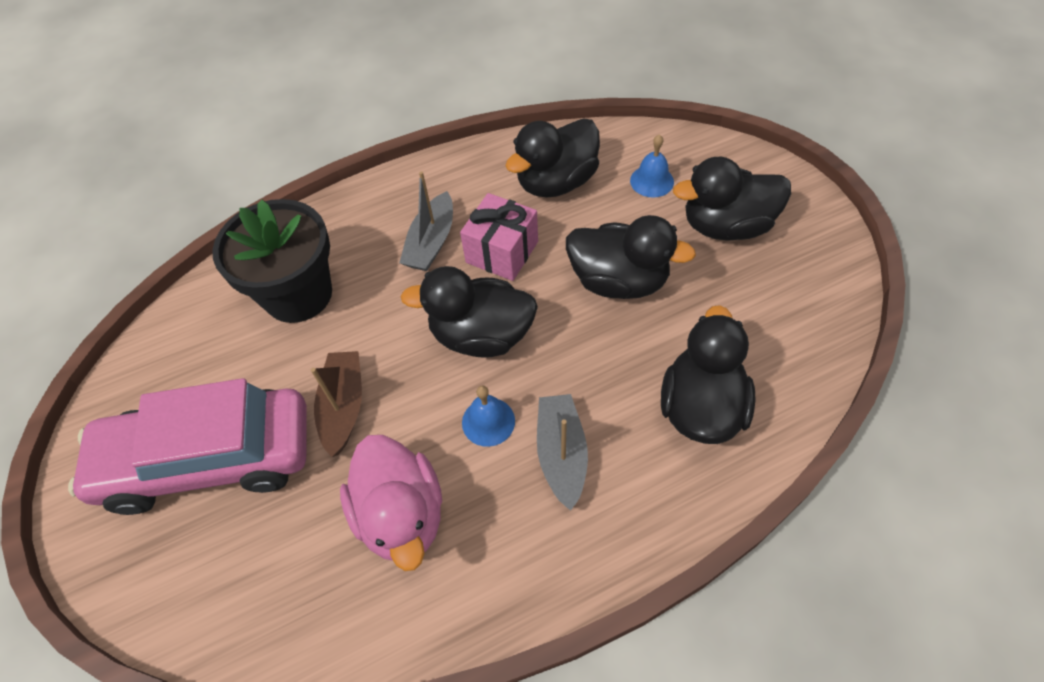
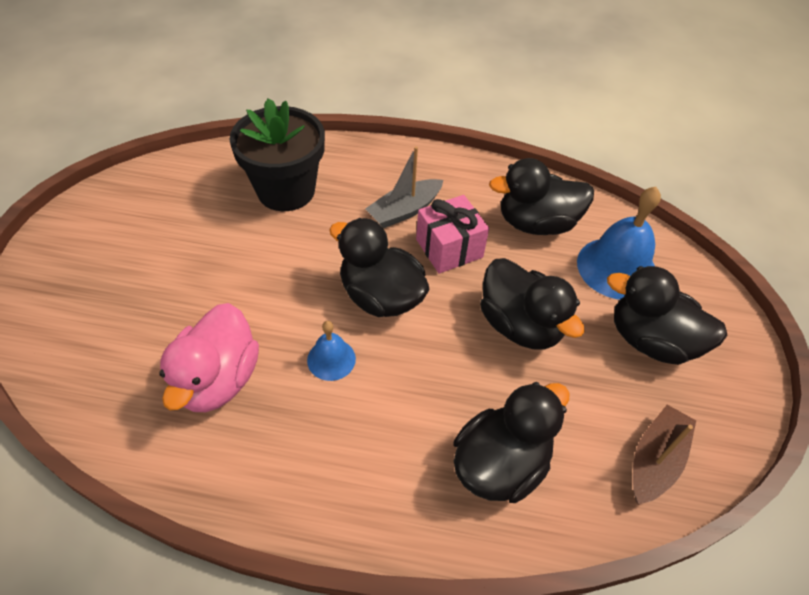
camera: 30 degrees right, 5 degrees down
(209, 459) = (140, 259): pink car -> none
(343, 407) = (247, 282): brown boat -> brown boat (655, 460)
(561, 454) = (361, 419): grey boat -> none
(651, 181) = (616, 268): blue bell -> blue bell, size x1.86

